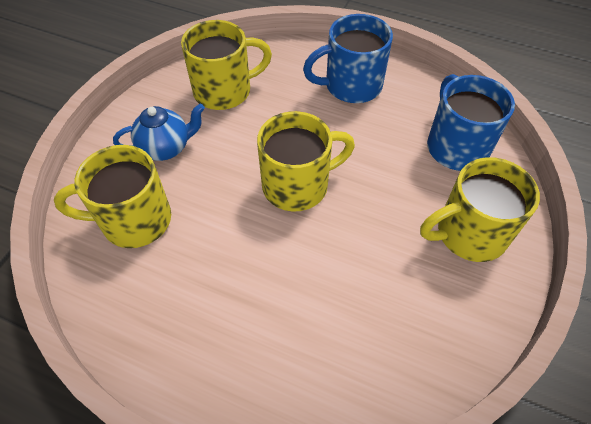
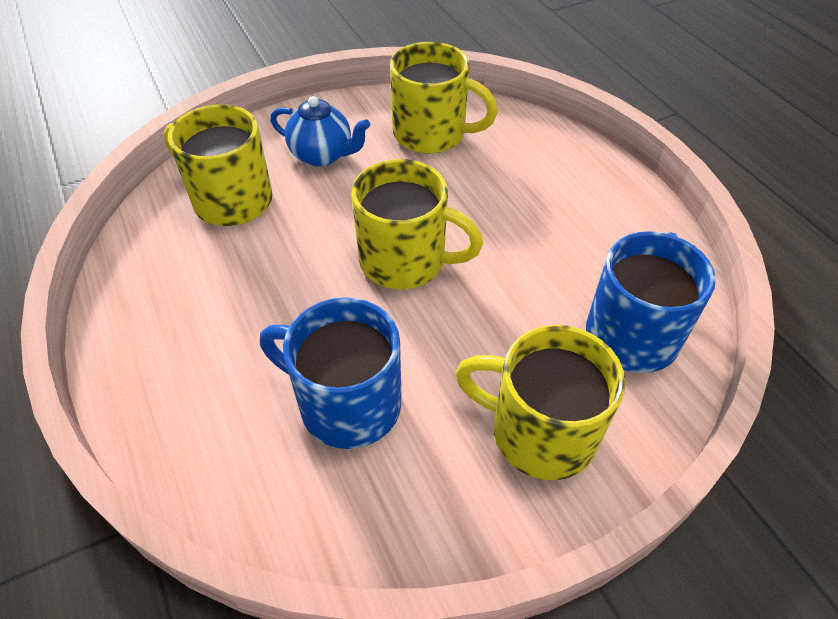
camera: 40 degrees right, 5 degrees down
(351, 86) = (573, 199): blue mug -> blue mug (346, 404)

